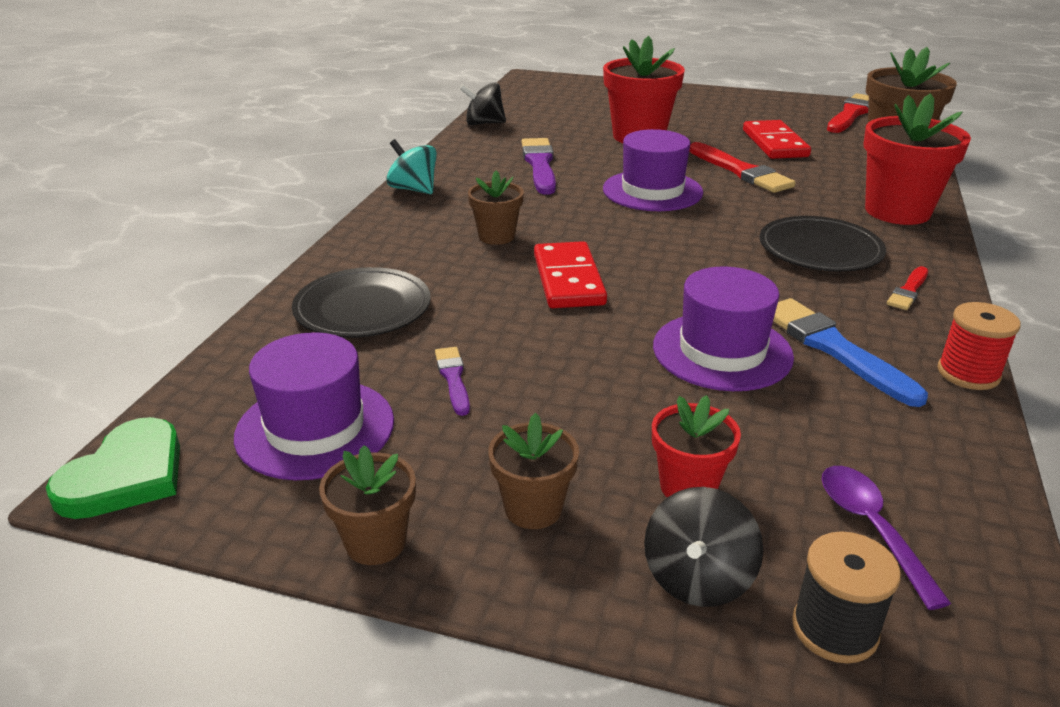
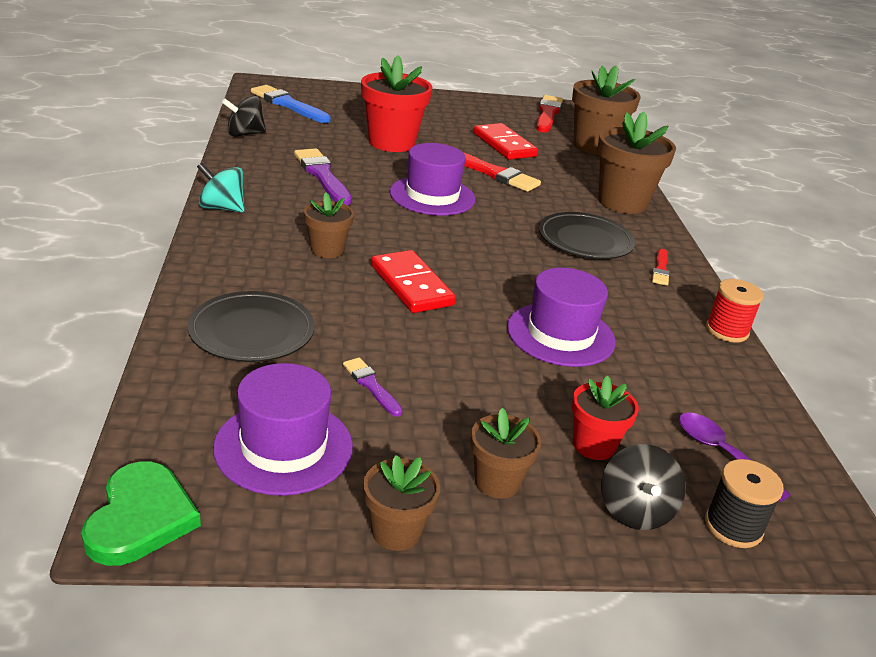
camera: 25 degrees left, 0 degrees up
(834, 348) = (635, 322): blue brush -> blue brush (288, 104)
(897, 211) = (622, 202): red flower pot -> brown flower pot

